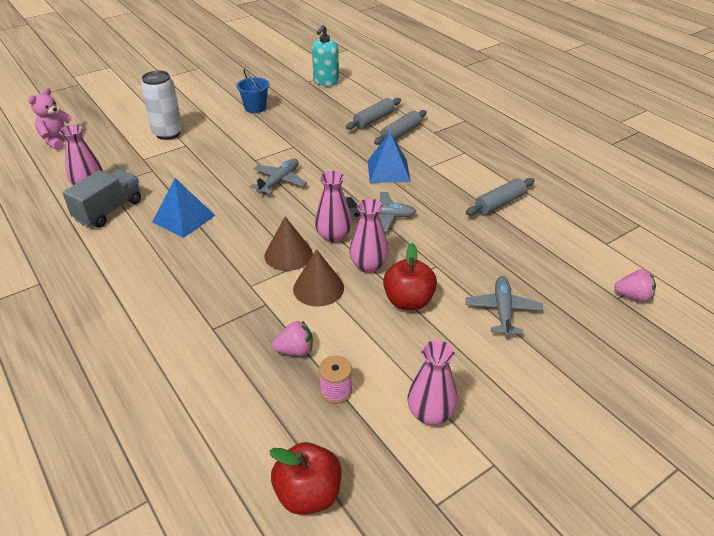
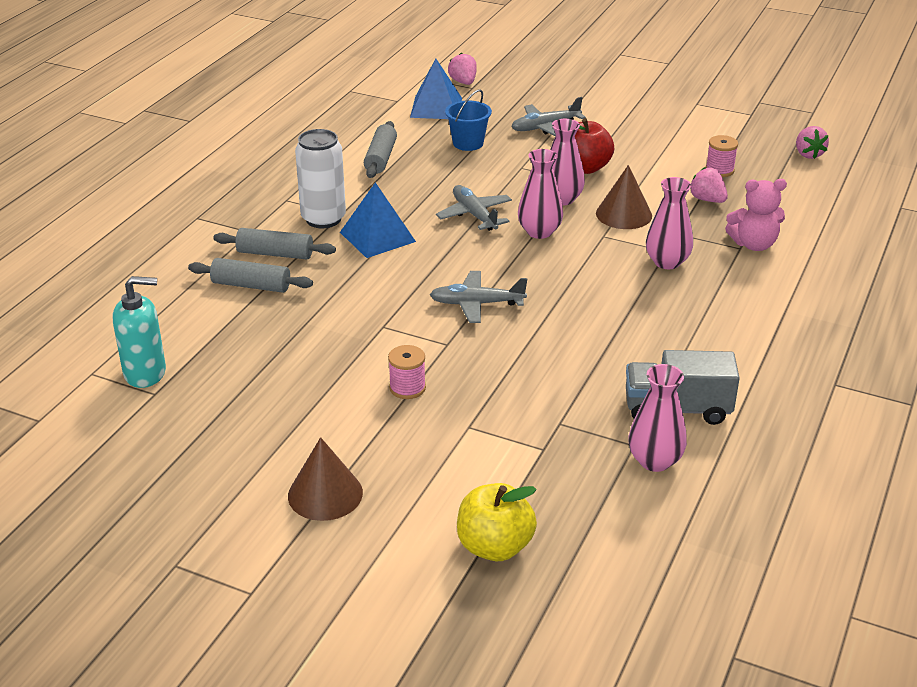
camera: 120 degrees left, 5 degrees down
(58, 141) = (590, 582): pink teddy bear -> pink teddy bear (753, 244)
(109, 127) = (494, 546): none -> yellow apple
(168, 133) = (453, 464): white can -> white can (323, 219)
(184, 218) = (623, 341): blue pyramid -> blue pyramid (436, 107)
(234, 138) = (407, 388): none -> pink spool
(255, 108) = (295, 410): blue bucket -> blue bucket (468, 143)
(288, 254) = (598, 247): brown cone -> brown cone (325, 494)
(308, 494) = (808, 154): red apple -> pink strawberry
(430, 413) = (687, 131): pink vase -> pink vase (667, 262)
(499, 203) = (380, 158): grey rolling pin -> grey rolling pin turned 75 degrees clockwise

